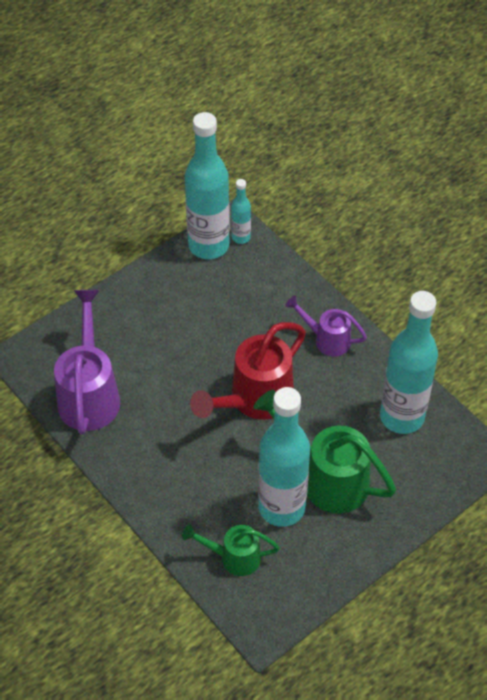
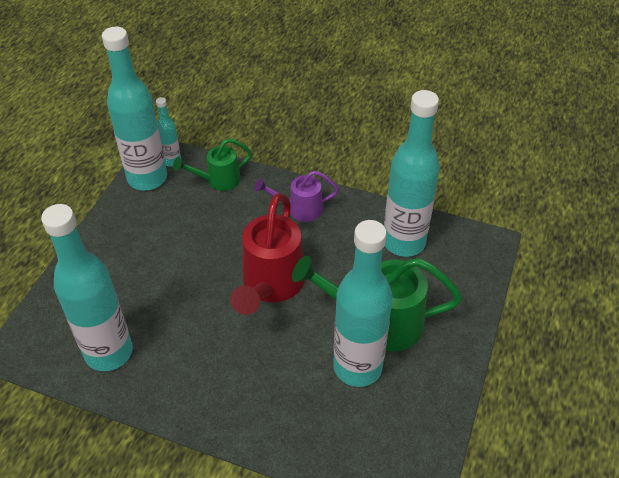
camera: 30 degrees left, 5 degrees down
(89, 394) = (109, 352): purple watering can -> turquoise bottle
(234, 557) = (345, 436): green watering can -> green watering can (218, 181)

